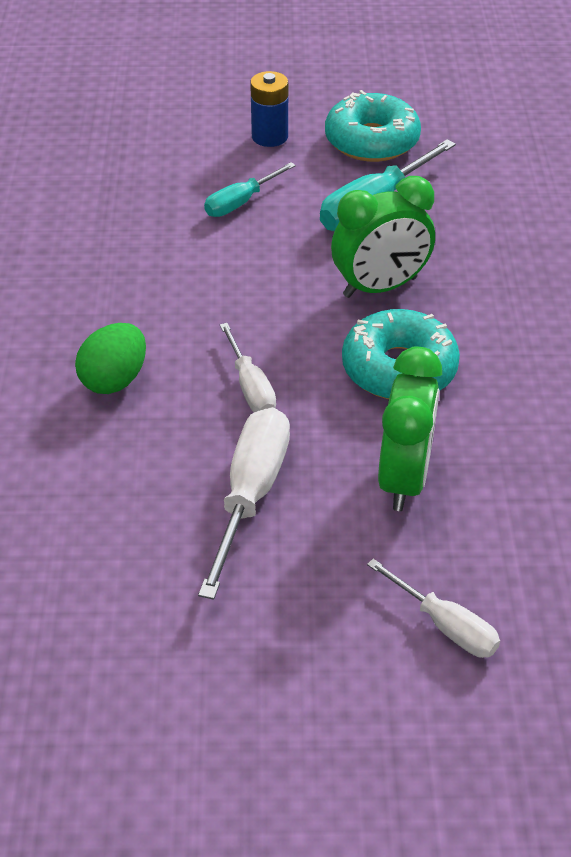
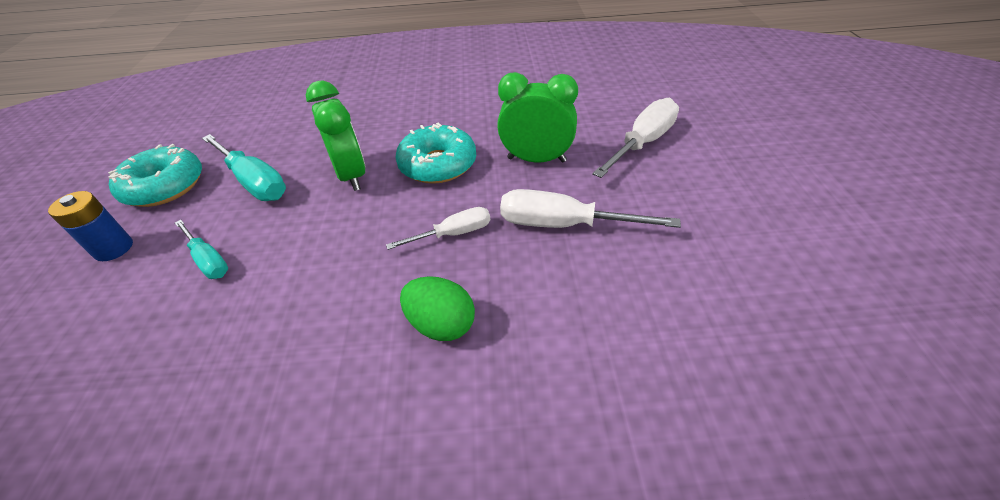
camera: 90 degrees left, 0 degrees up
(445, 625) = (642, 143): white screwdriver -> white screwdriver, size x1.63

